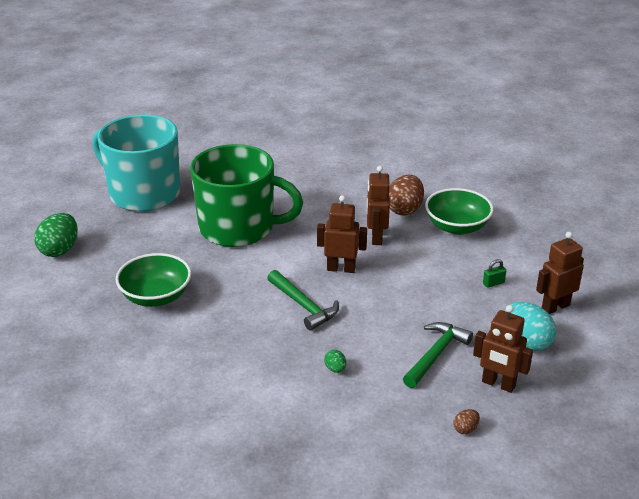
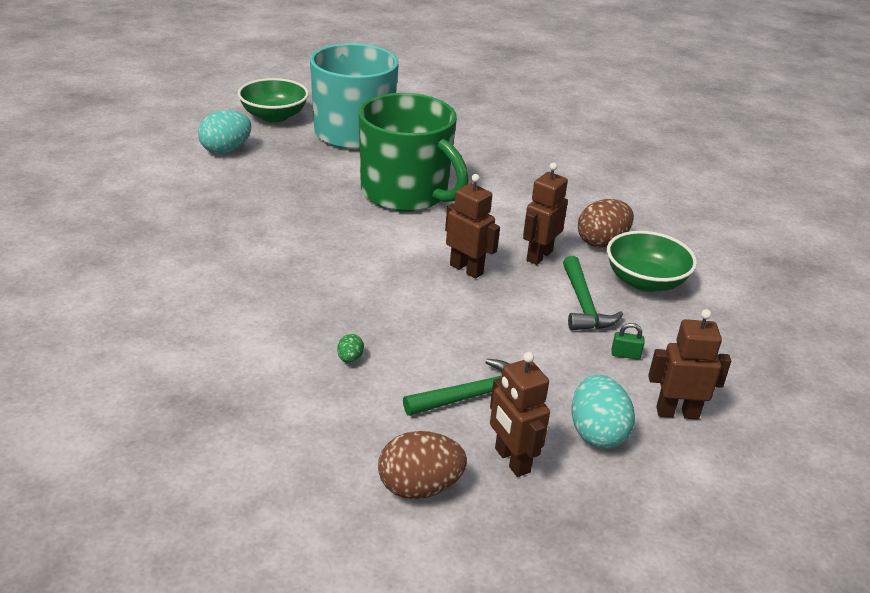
camera: 30 degrees right, 0 degrees up
(59, 250) = (226, 150): green egg -> turquoise egg
(156, 296) = (260, 220): green bowl -> green bowl (274, 116)
(304, 306) = (388, 286): green hammer -> green hammer (583, 304)
(465, 429) = (419, 487): brown egg -> brown egg, size x2.15

